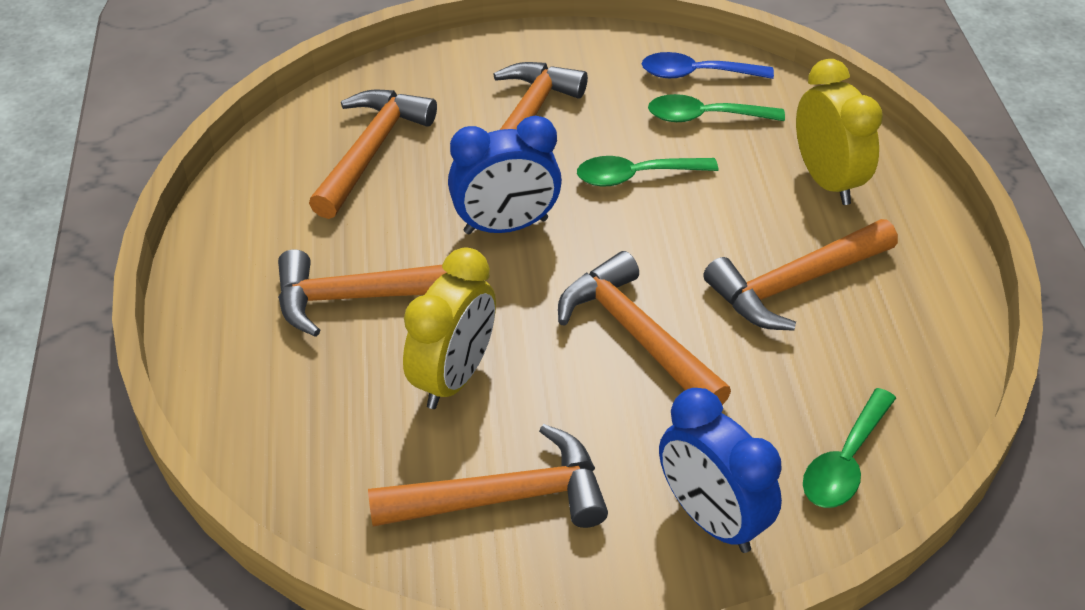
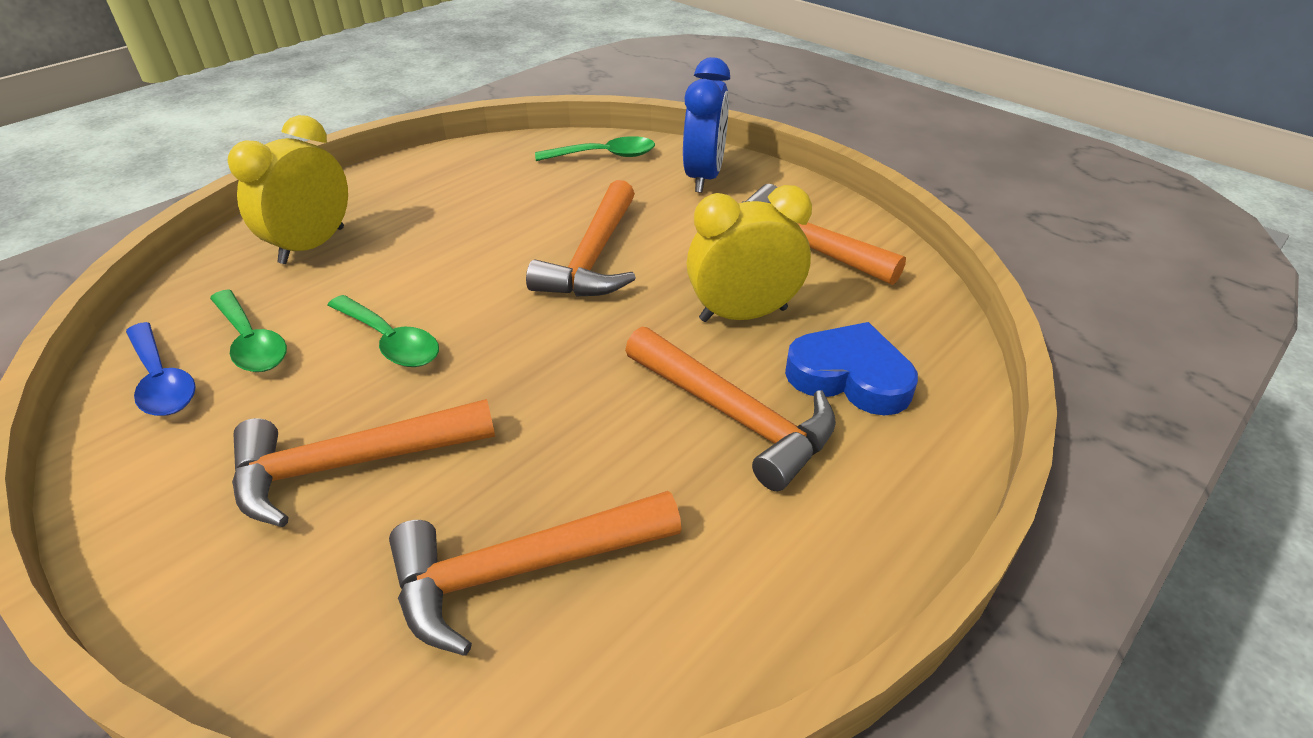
camera: 130 degrees left, 5 degrees down
(319, 386) = (849, 376): none -> blue heart
(506, 226) = (543, 382): blue clock -> none
(795, 284) = (461, 218): orange hammer -> none

